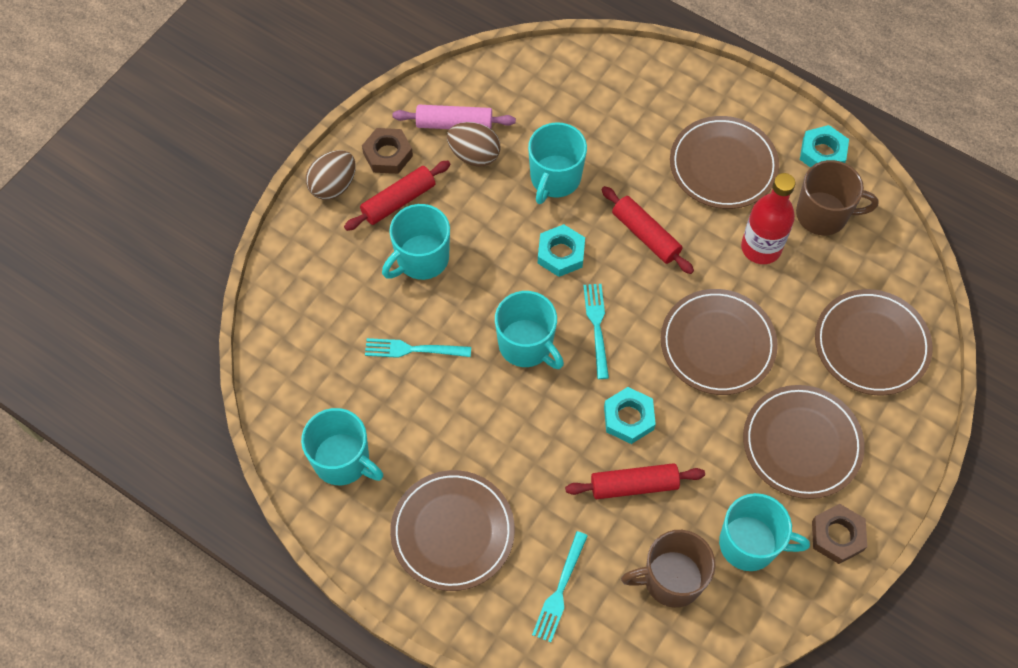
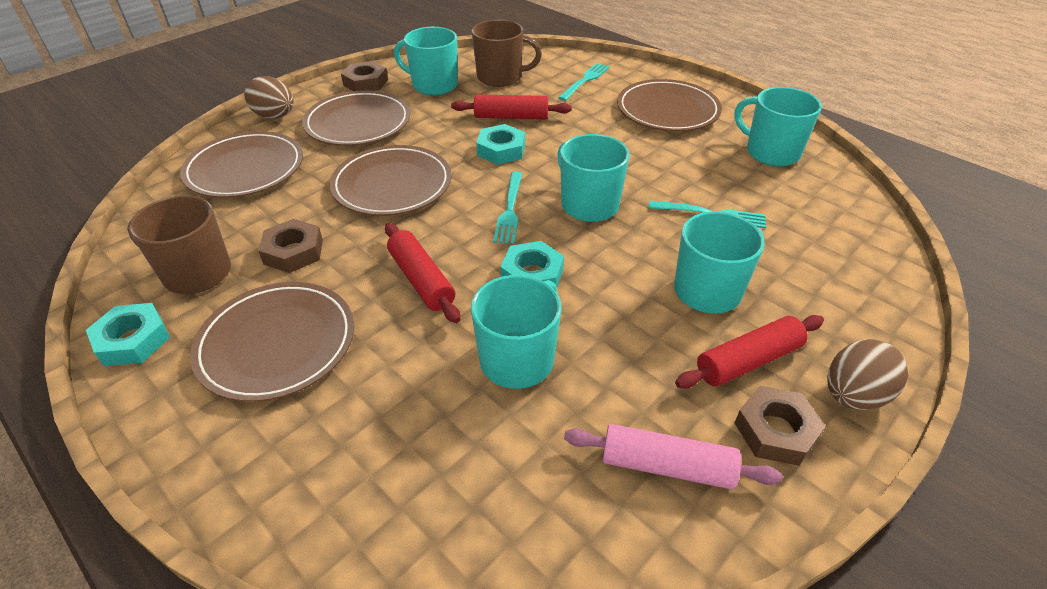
camera: 170 degrees left, 20 degrees down
(474, 155) = (634, 409): brown egg -> brown egg (275, 116)
(761, 248) = (293, 252): red bottle -> brown nut

